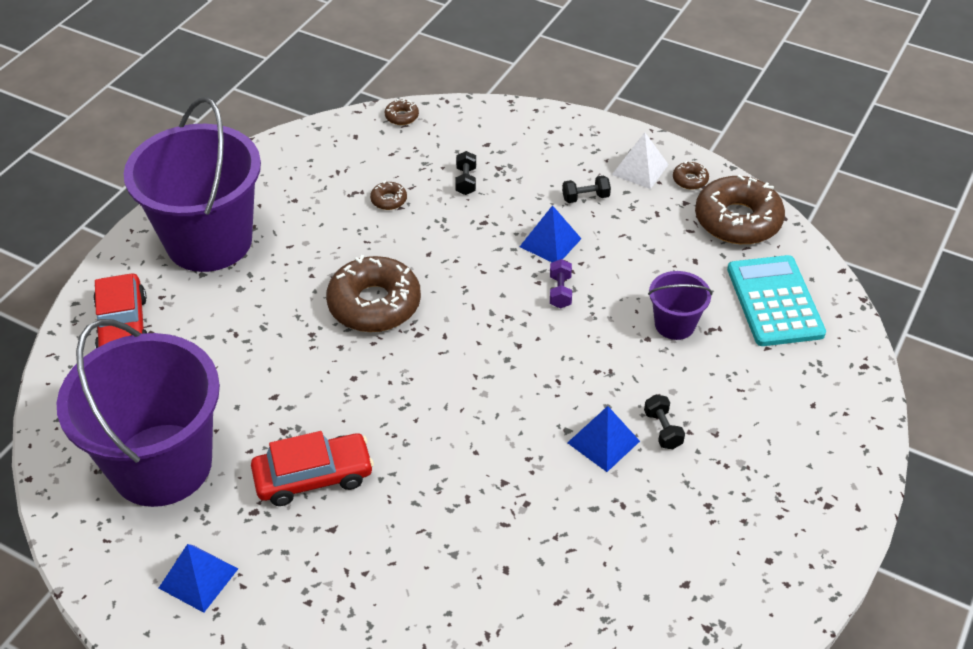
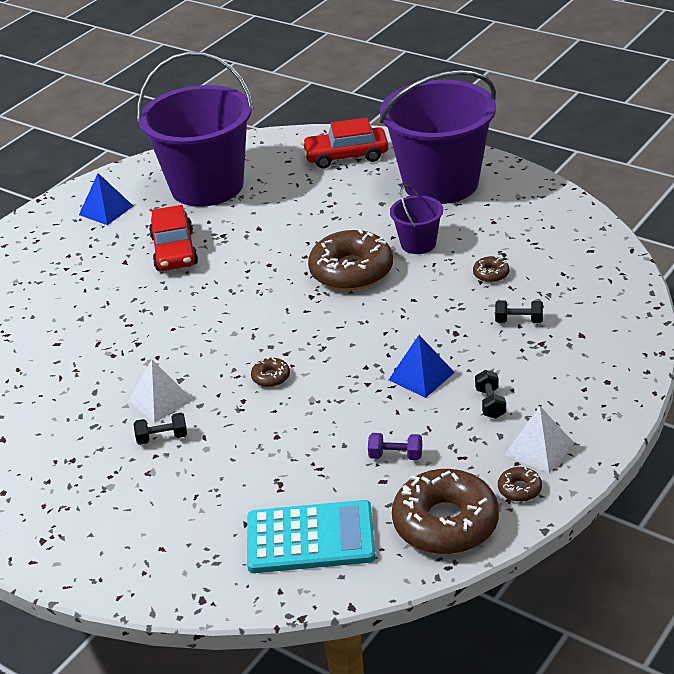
camera: 100 degrees right, 10 degrees down
(401, 116) = (625, 277): brown donut -> brown donut (271, 377)
(560, 292) = (349, 380): purple dumbbell -> purple dumbbell (395, 456)
(603, 442) = (160, 400): blue pyramid -> white pyramid
(674, 324) = (291, 457): purple bucket -> purple bucket (418, 244)

